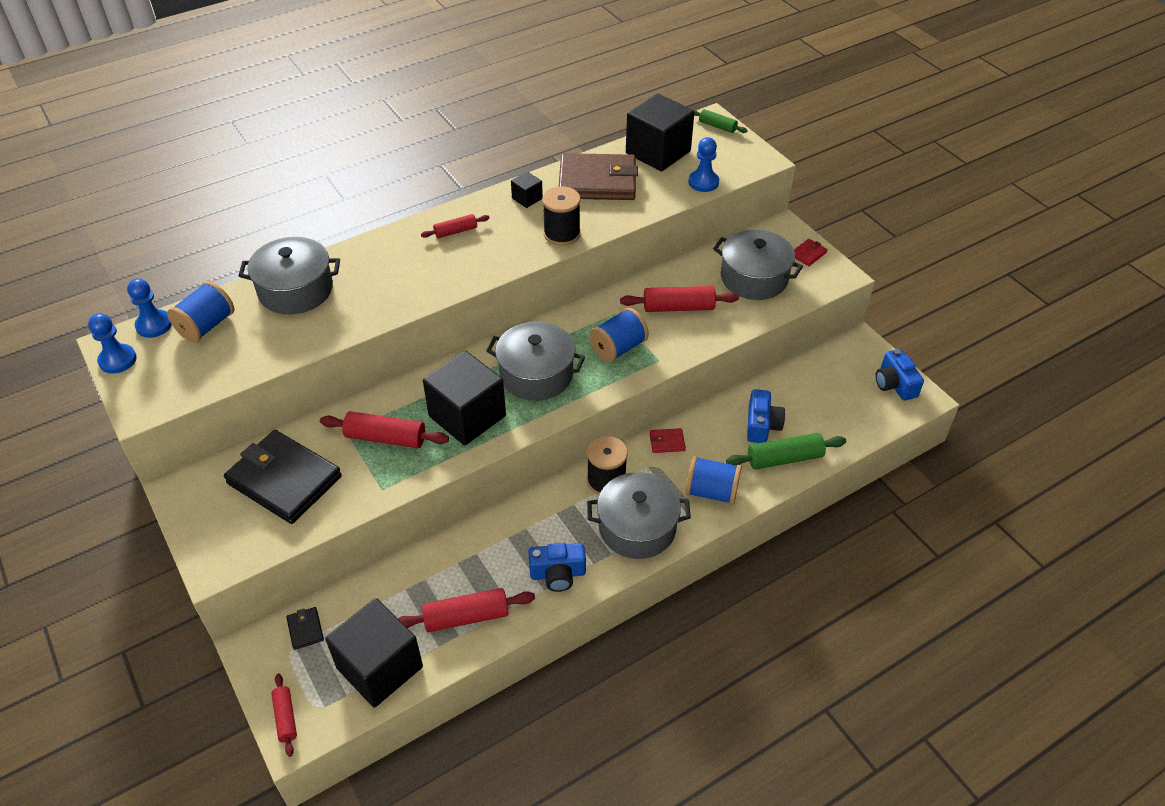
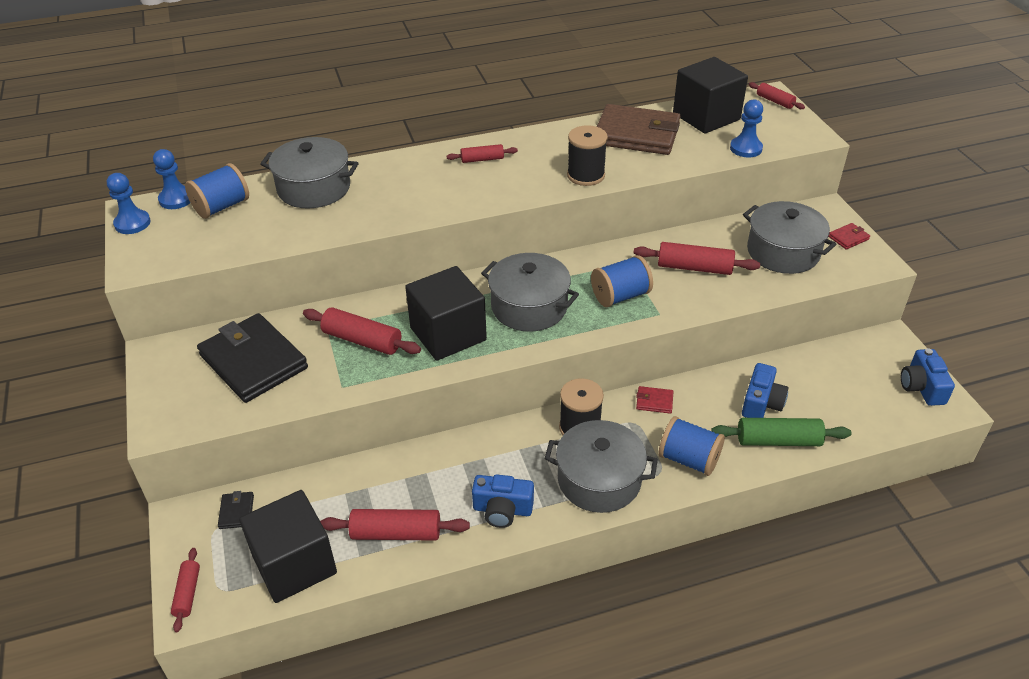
camera: 15 degrees right, 5 degrees down
(527, 198) = (561, 140): black cube -> none
(717, 126) = (775, 101): green rolling pin -> red rolling pin

